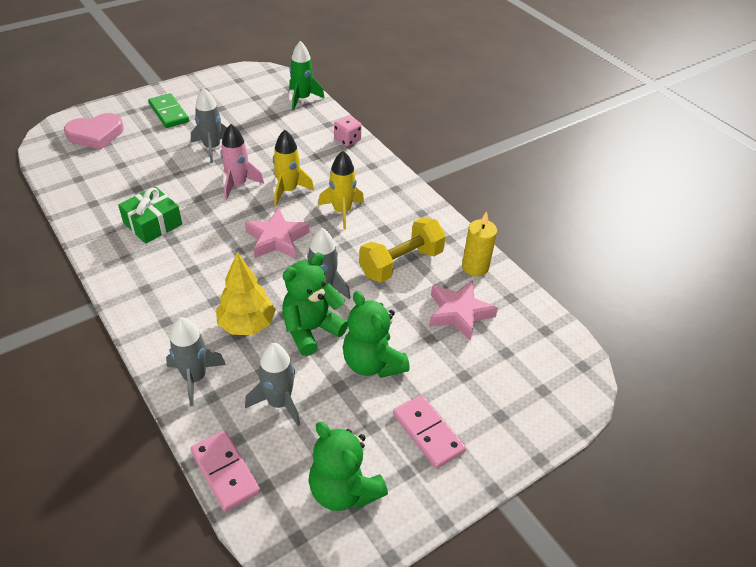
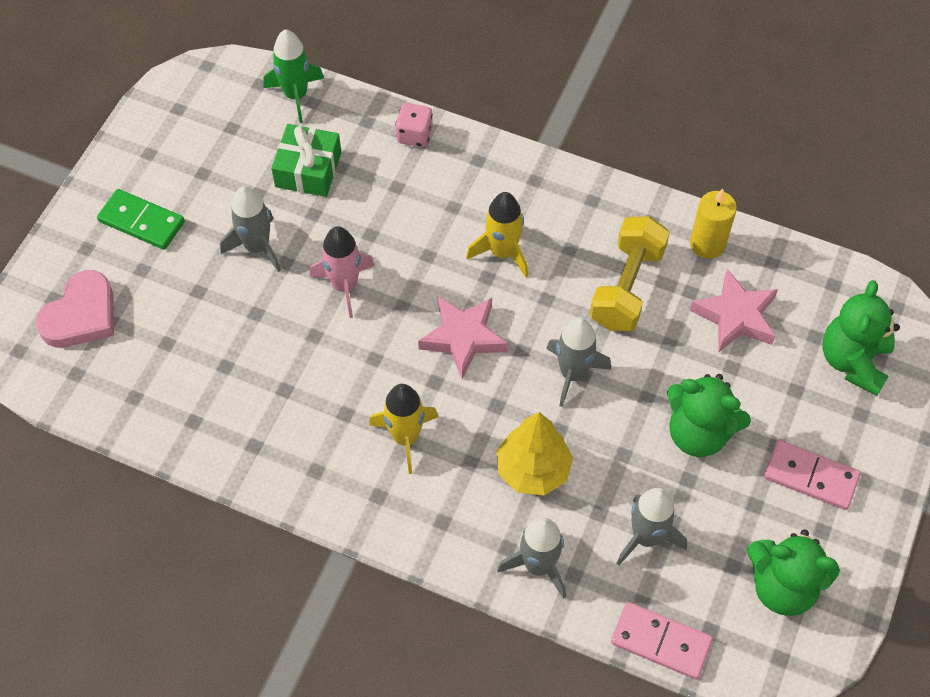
camera: 30 degrees left, 15 degrees up
(152, 223) = (298, 405): green gift -> green gift (308, 170)
(288, 190) = (413, 258): yellow rocket -> yellow rocket (405, 437)
(311, 330) = (604, 433): green teddy bear -> green teddy bear (853, 361)

